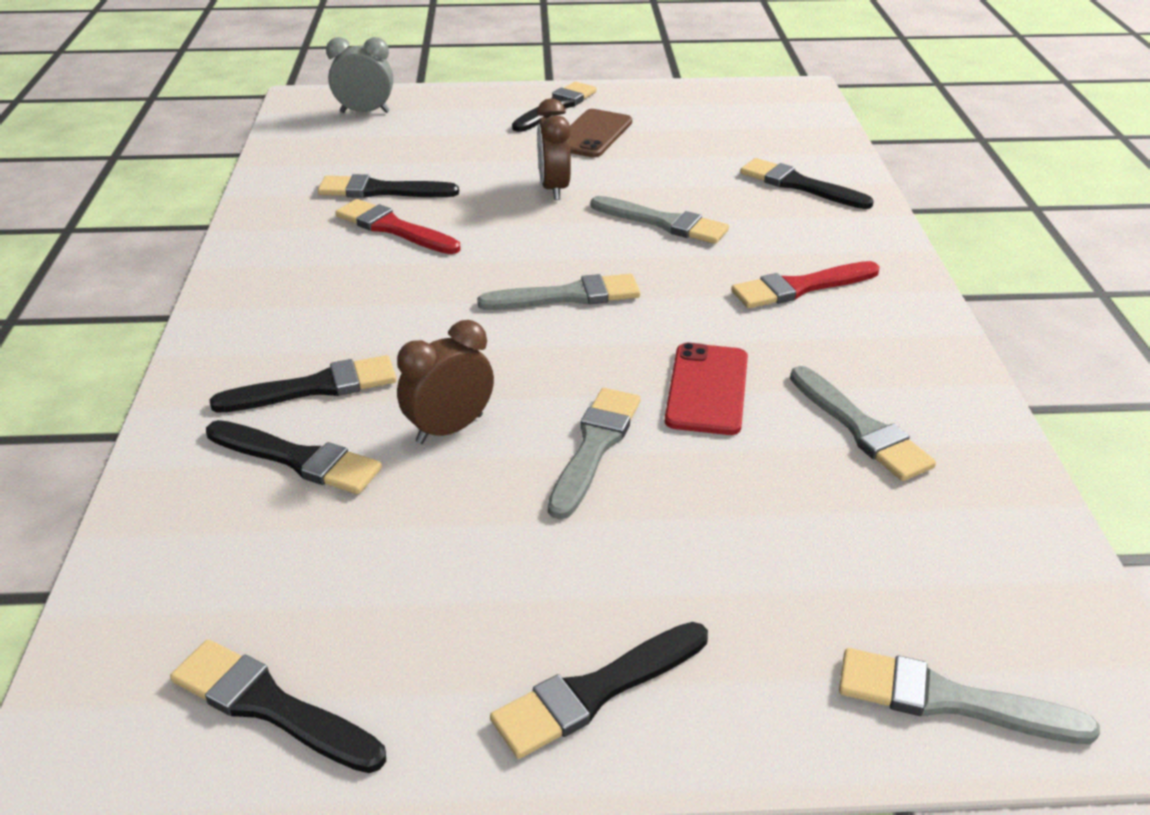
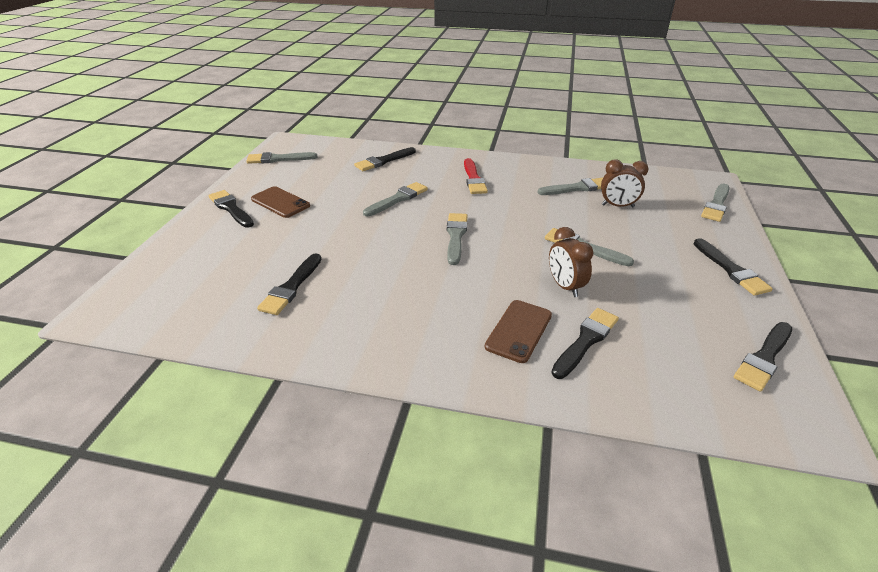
camera: 75 degrees left, 0 degrees up
(315, 387) = (518, 331): black brush -> brown phone
(365, 112) = (155, 284): grey clock -> none
(393, 228) = (347, 286): red brush -> none
(554, 188) = (338, 224): brown clock -> brown clock (617, 206)
(707, 389) = (545, 214): red phone -> none
(729, 101) = (278, 159): none -> grey brush

